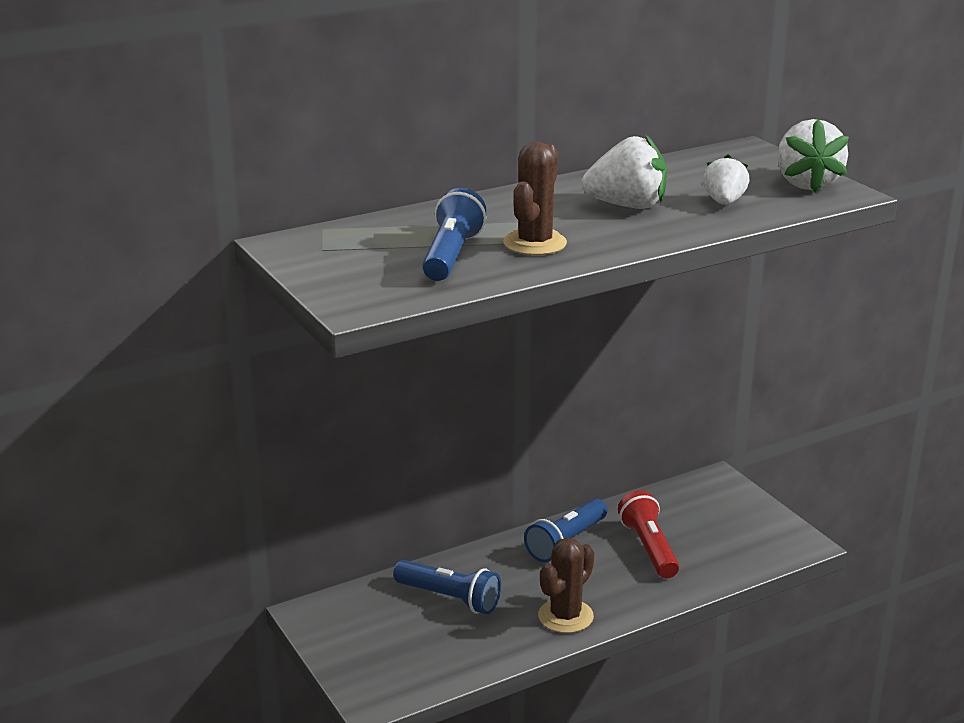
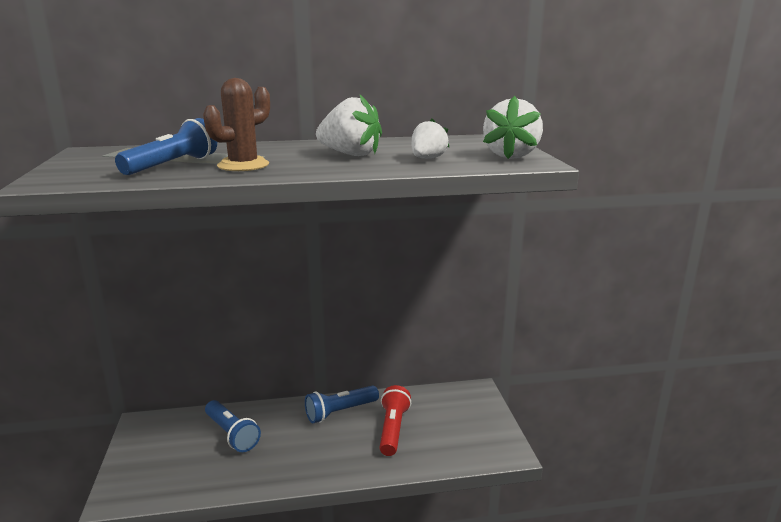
camera: 20 degrees right, 5 degrees down
(565, 616) = (294, 467): brown cactus -> none

